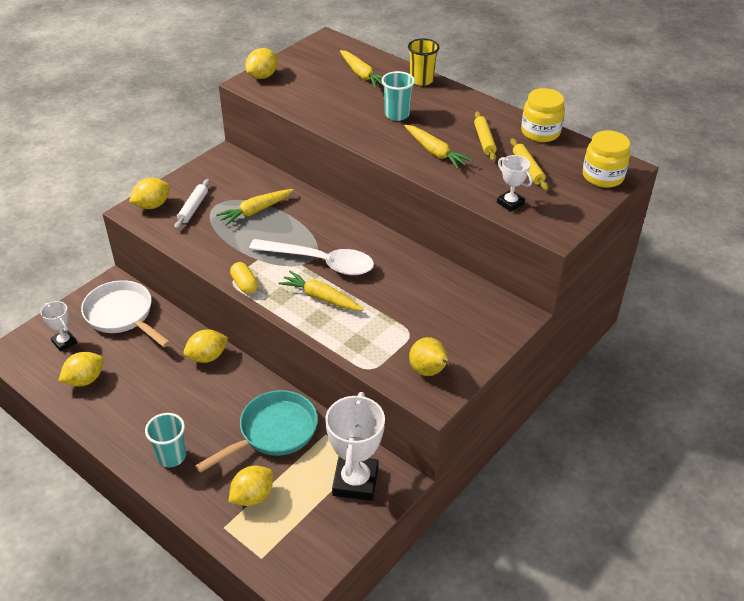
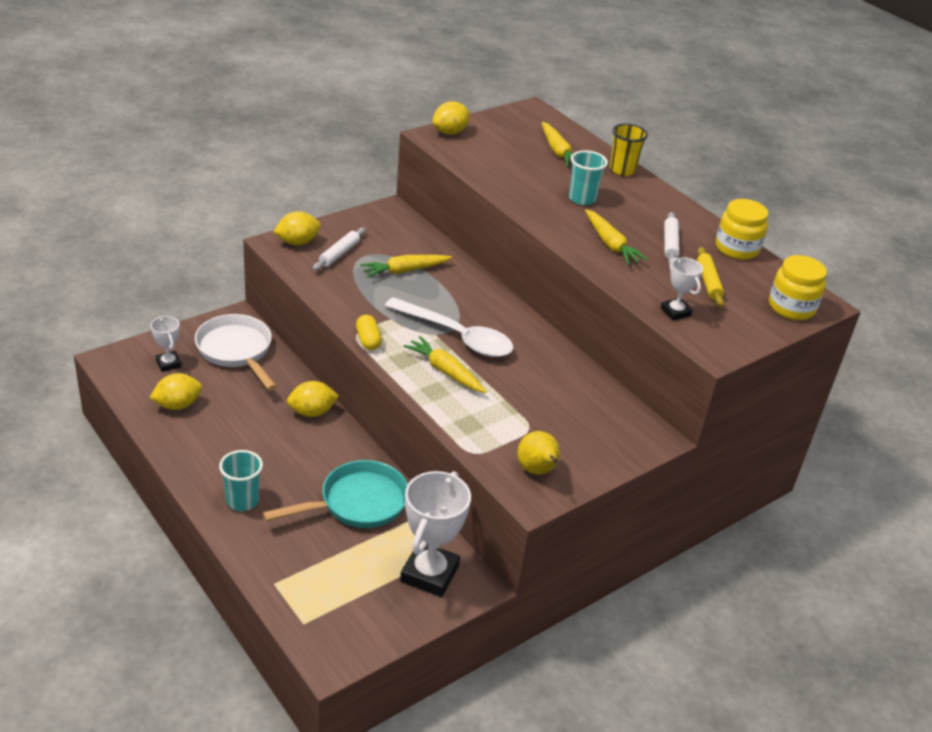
camera: 10 degrees right, 5 degrees down
(252, 496) = (314, 561): yellow lemon -> none
(484, 140) = (670, 244): yellow rolling pin -> white rolling pin

